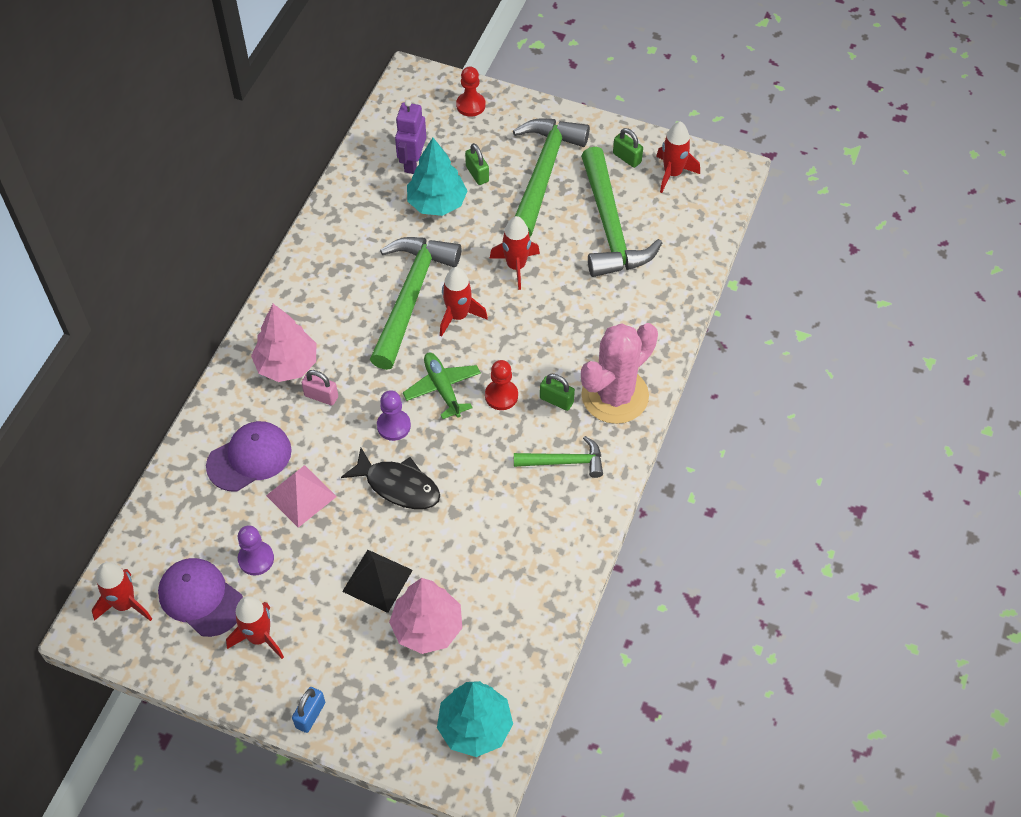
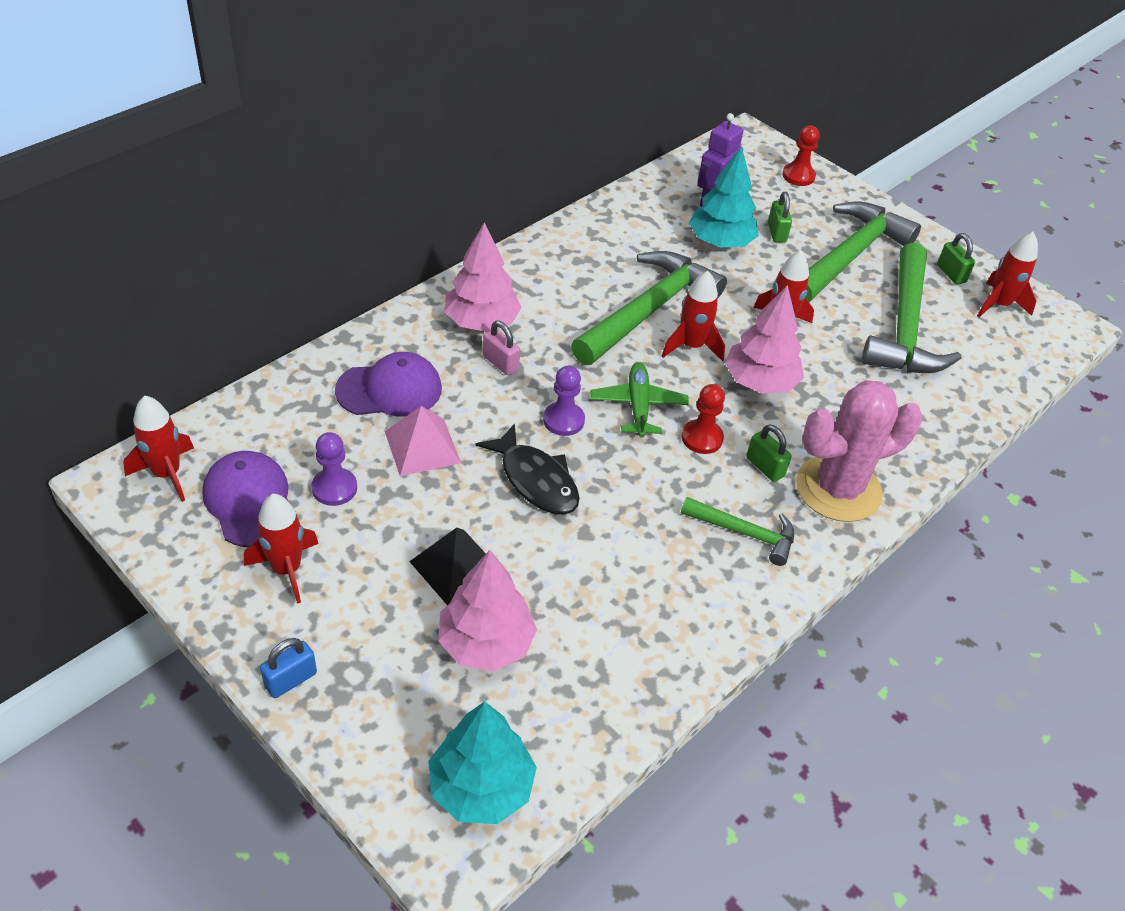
camera: 20 degrees right, 10 degrees down
(522, 326) = (760, 382): none -> pink tree

